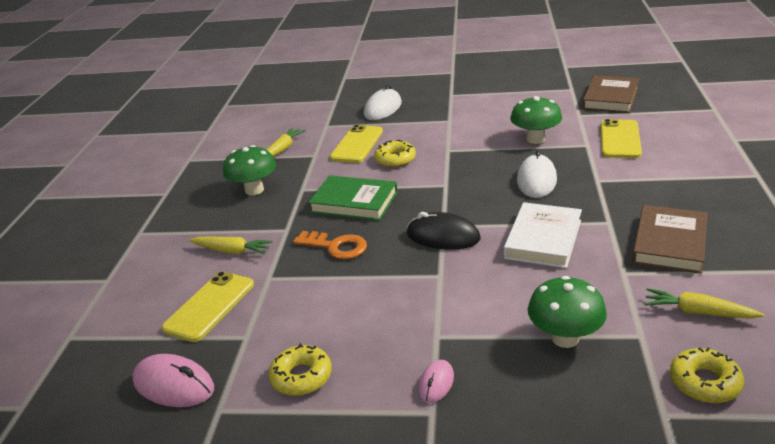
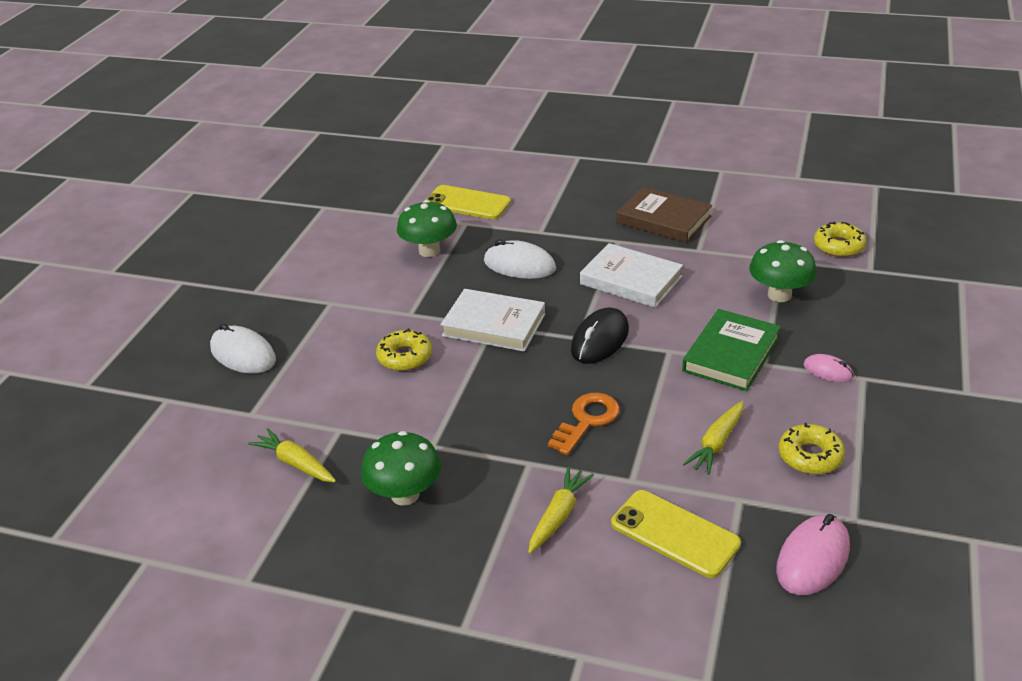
camera: 80 degrees left, 5 degrees up
(354, 202) = (493, 399): green book -> green book (731, 354)
(357, 144) = (337, 387): yellow phone -> none
(446, 185) = (494, 325): none -> white book
(610, 98) = (370, 189): brown book -> none
(698, 312) = (759, 229): yellow carrot -> yellow carrot (717, 443)

